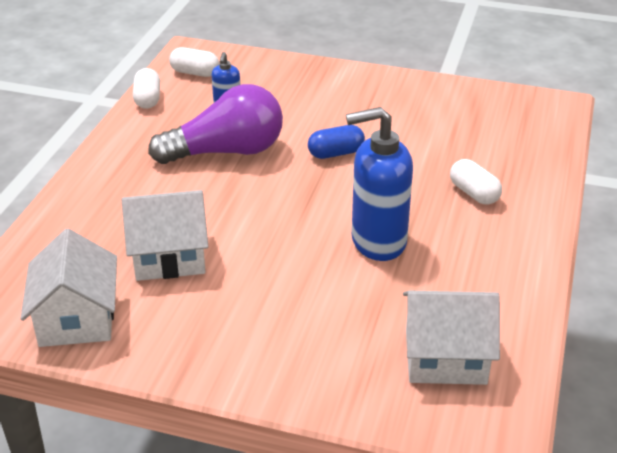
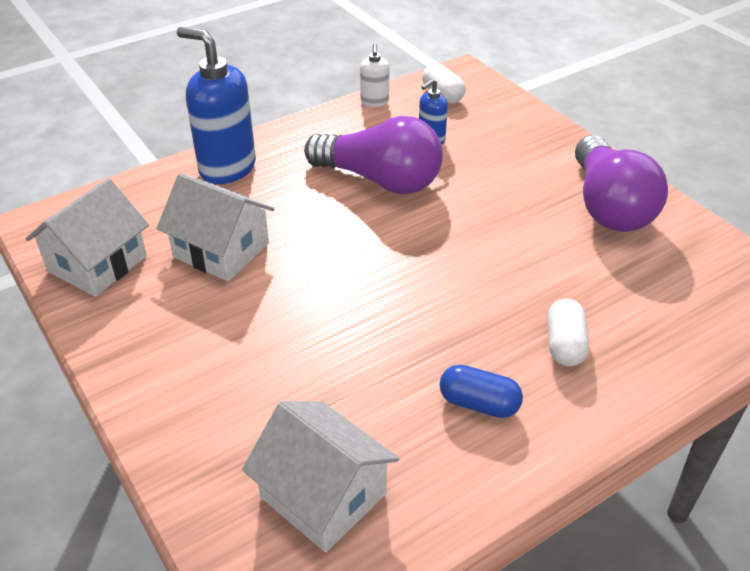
camera: 40 degrees right, 5 degrees up
(147, 99) = (374, 102): white capsule -> white soap dispenser
(336, 153) = (475, 230): blue capsule -> blue capsule (479, 403)
(378, 241) = (406, 339): blue soap dispenser -> blue soap dispenser (227, 168)
(400, 99) = (608, 206): none -> purple light bulb

